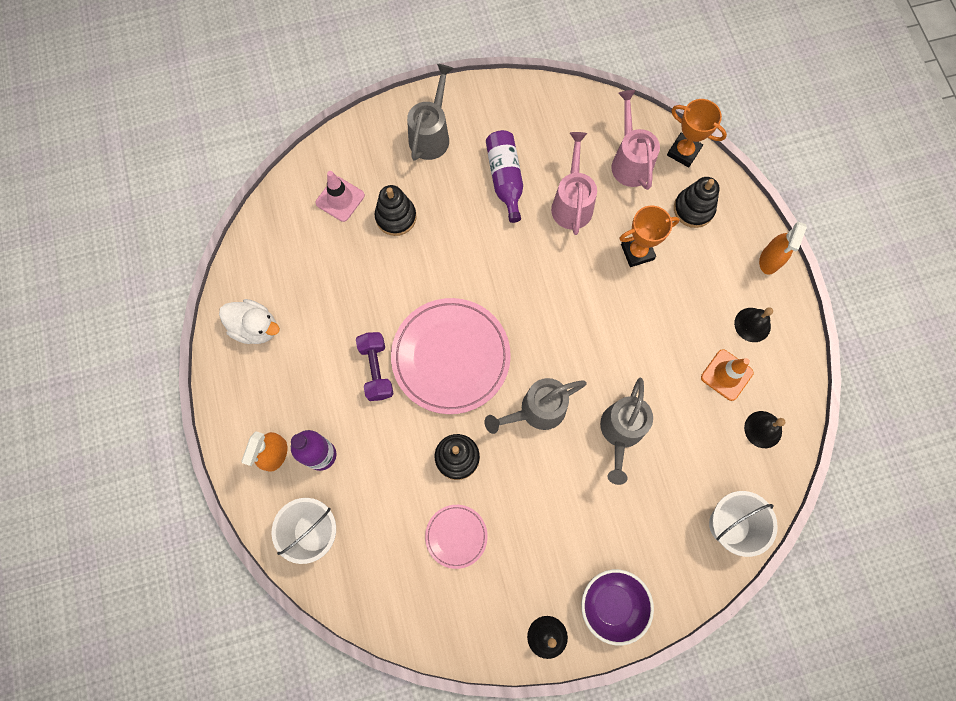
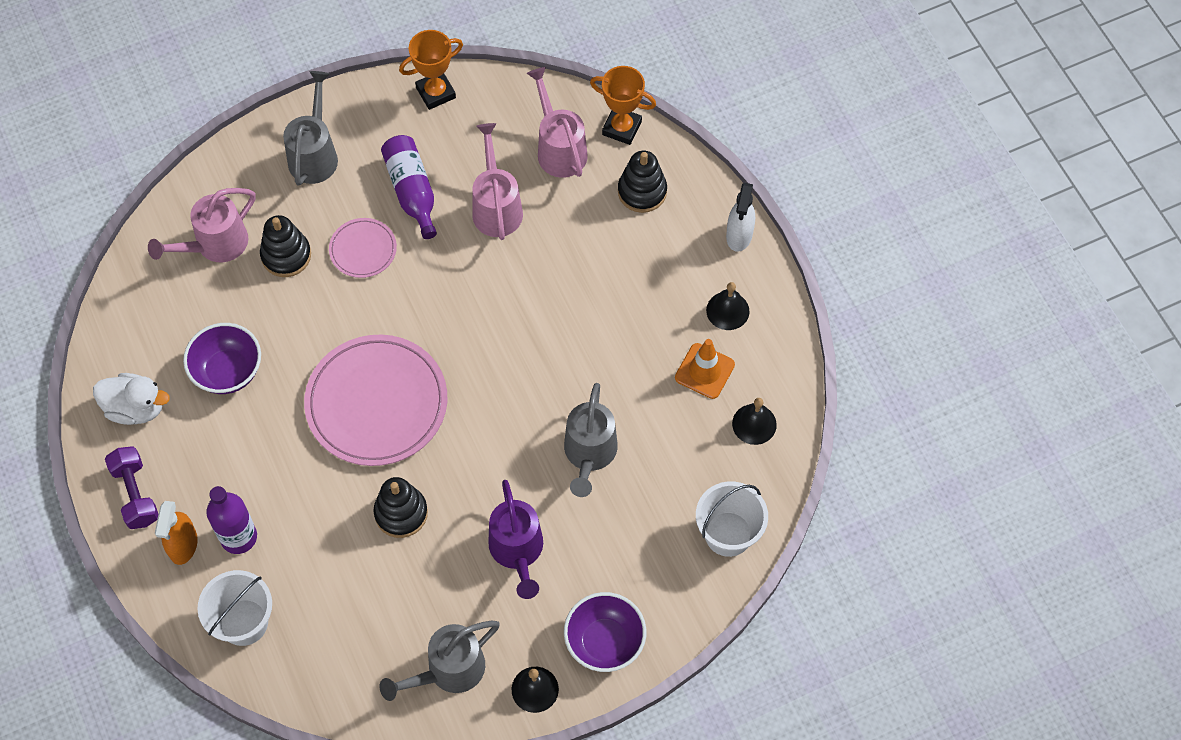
camera: 10 degrees left, 10 degrees down
(334, 309) = (228, 371): none -> purple bowl
(340, 199) = (214, 245): pink traffic cone -> pink watering can
(376, 370) = (290, 432): purple dumbbell -> purple dumbbell (135, 494)
(456, 536) = (413, 599): pink plate -> pink plate (363, 250)
(536, 411) = (487, 447): grey watering can -> grey watering can (448, 671)
(549, 509) = (517, 552): none -> purple watering can
(637, 252) = (582, 250): orange trophy -> orange trophy (435, 92)
(769, 260) = (739, 235): orange spray bottle -> white spray bottle

